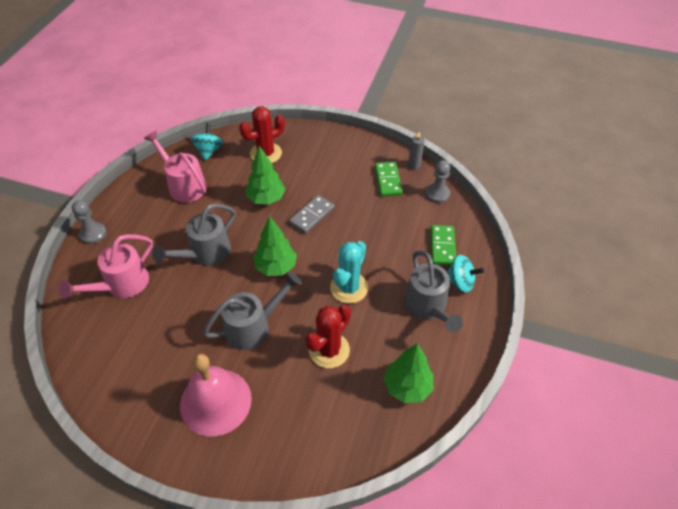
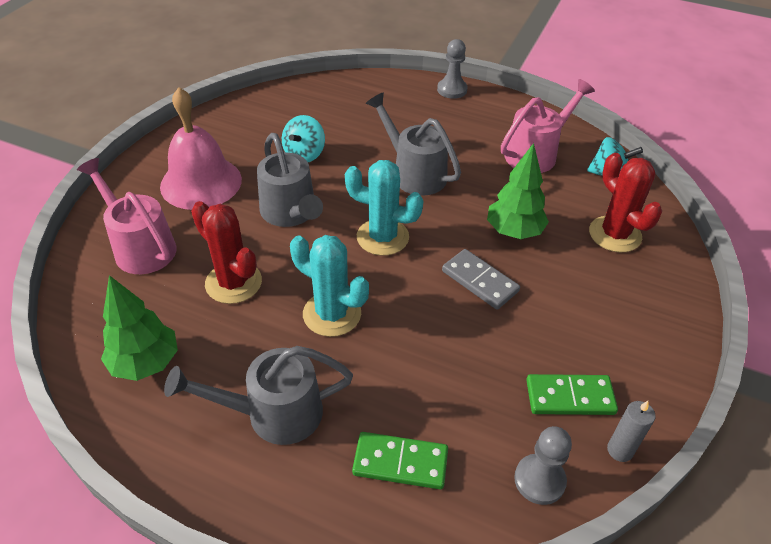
camera: 95 degrees right, 5 degrees down
(121, 285) = (374, 113): pink watering can -> pink watering can (139, 246)
(276, 267) = (382, 237): green tree -> turquoise cactus
(460, 282) = (313, 476): turquoise spinning top -> turquoise spinning top (304, 154)

